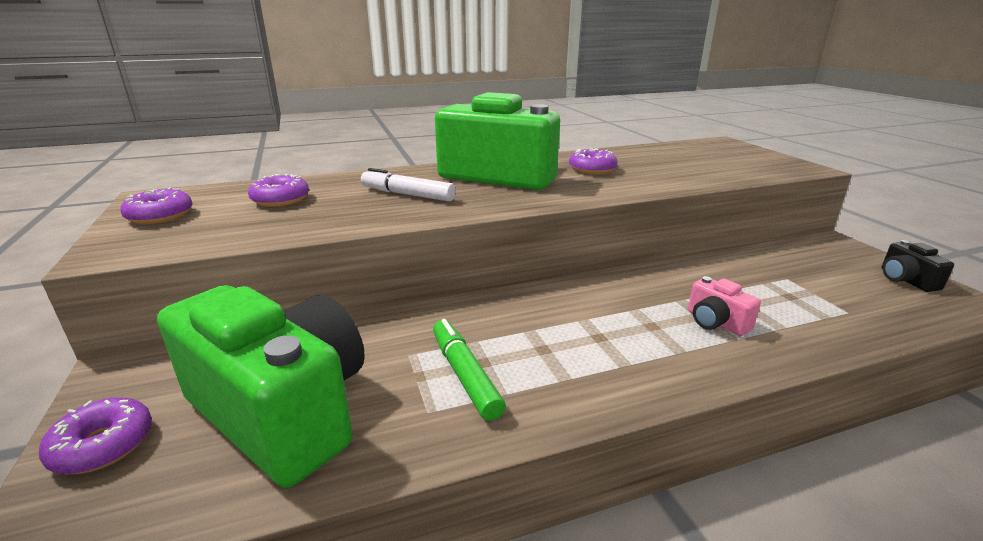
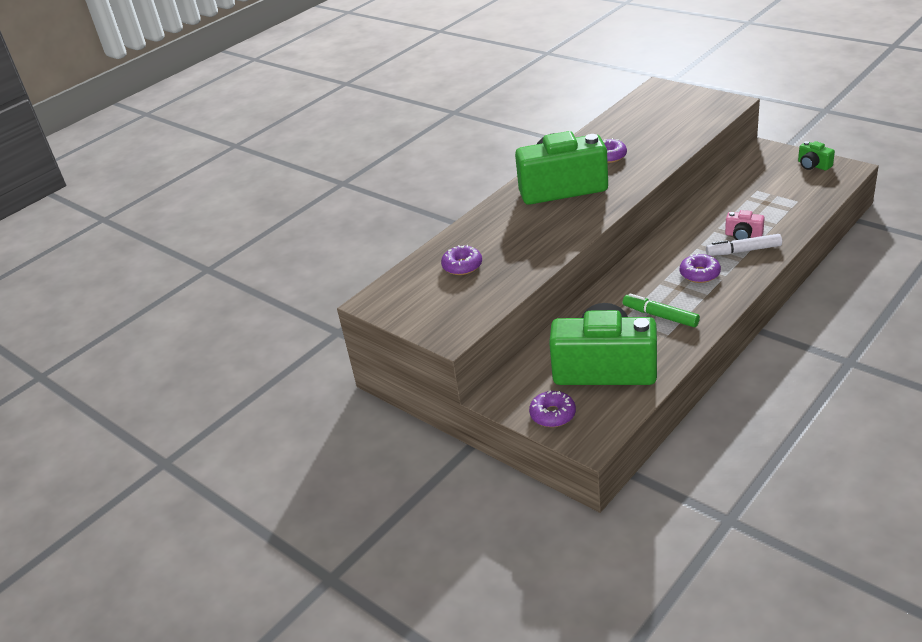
camera: 25 degrees left, 10 degrees up
(160, 216) = (417, 308): purple donut -> purple donut (699, 274)
(407, 194) = (531, 228): white marker -> white marker (743, 251)
(905, 280) = (813, 165): black camera -> green camera

